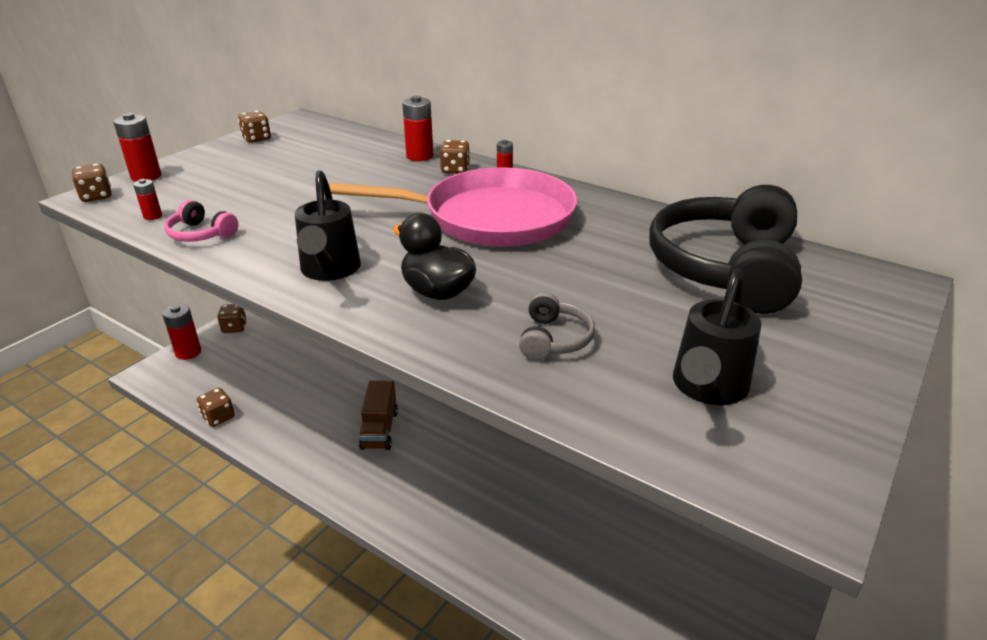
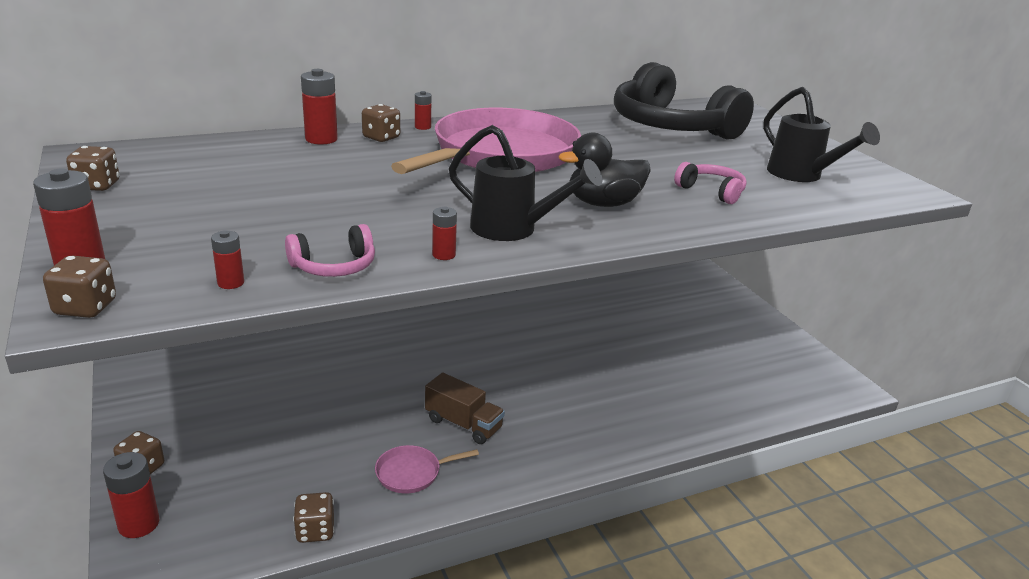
camera: 60 degrees left, 5 degrees down
(253, 261) = (444, 255): none -> red battery
(303, 431) = (411, 473): none -> pink pan
(553, 339) = (711, 191): grey headphones -> pink headphones

